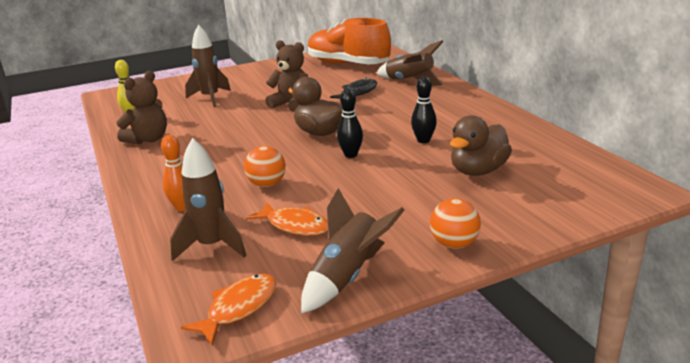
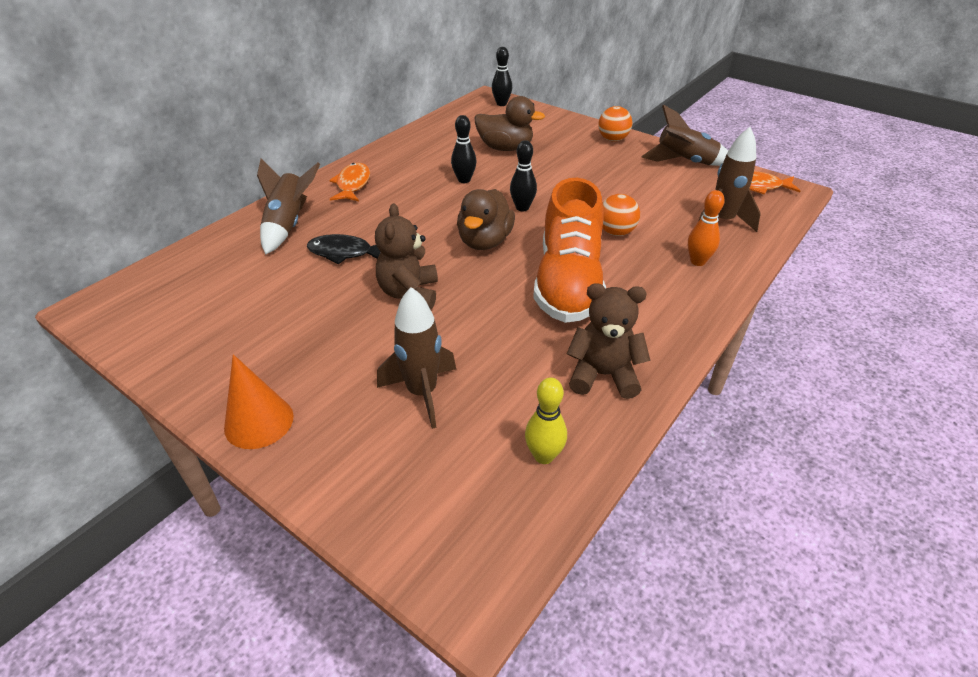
camera: 120 degrees left, 15 degrees up
(244, 70) = (259, 422): none -> orange cone
(295, 225) = (657, 197): orange fish -> orange fish (352, 184)
(348, 64) = (211, 300): orange shoe -> orange shoe (568, 283)
(617, 194) = (501, 104): none -> black bowling pin

